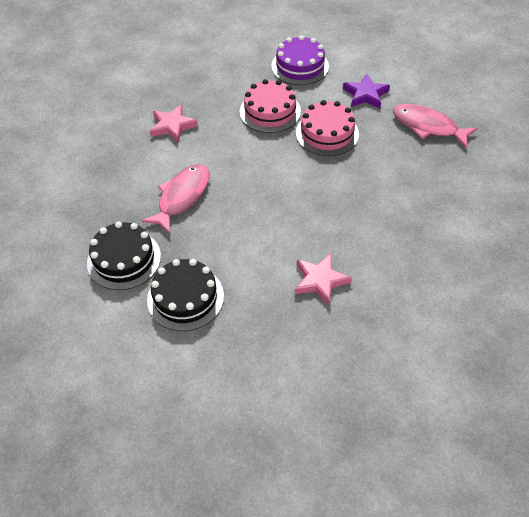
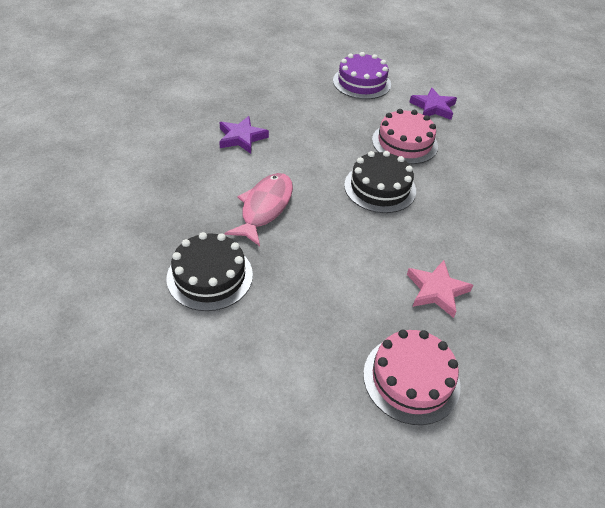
camera: 10 degrees left, 5 degrees down
(172, 126) = (241, 138): pink star -> purple star
(185, 297) = (289, 316): black cake -> black cake (380, 188)
(270, 111) = (341, 123): pink cake -> pink cake (411, 379)
(428, 126) = (503, 135): pink fish -> none

